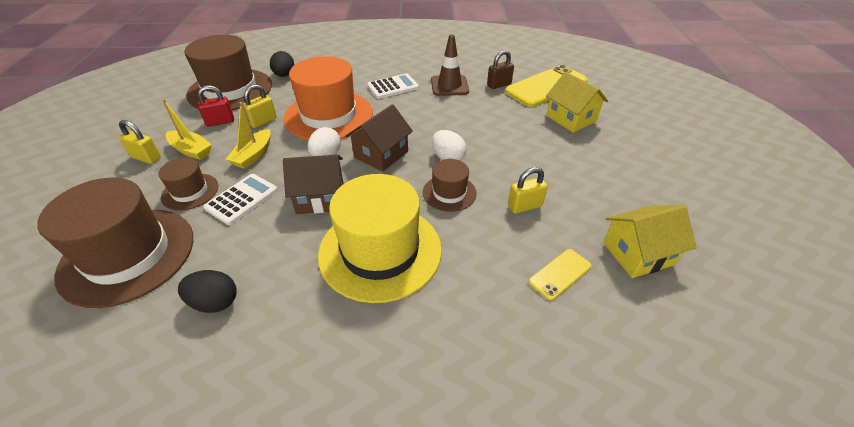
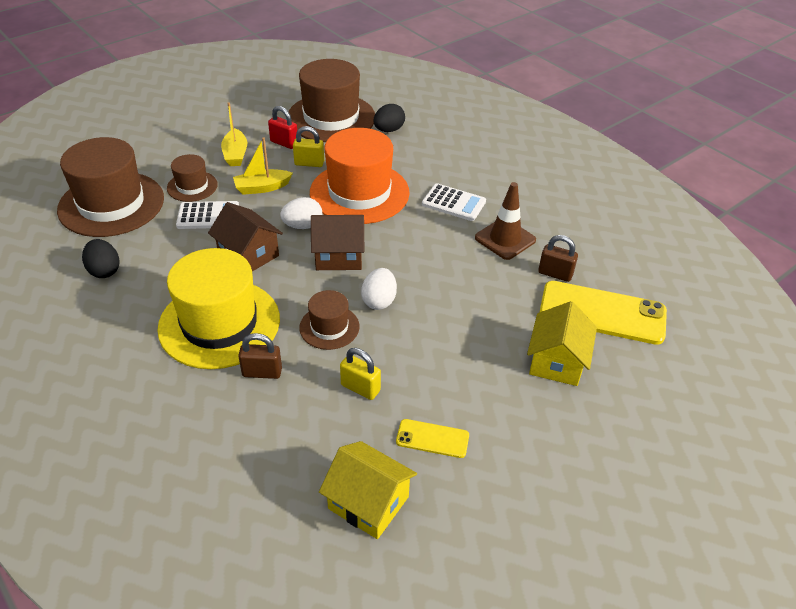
camera: 50 degrees right, 0 degrees up
(146, 158) = (206, 141): yellow padlock -> none
(462, 250) = (262, 372): none -> brown padlock
(560, 274) = (289, 452): yellow phone -> yellow phone (432, 439)

